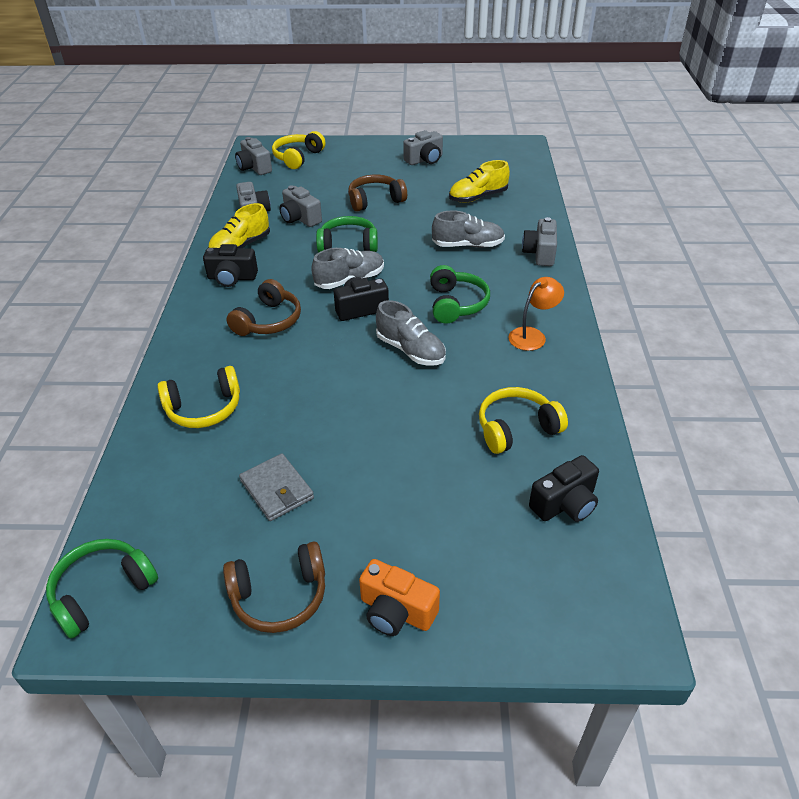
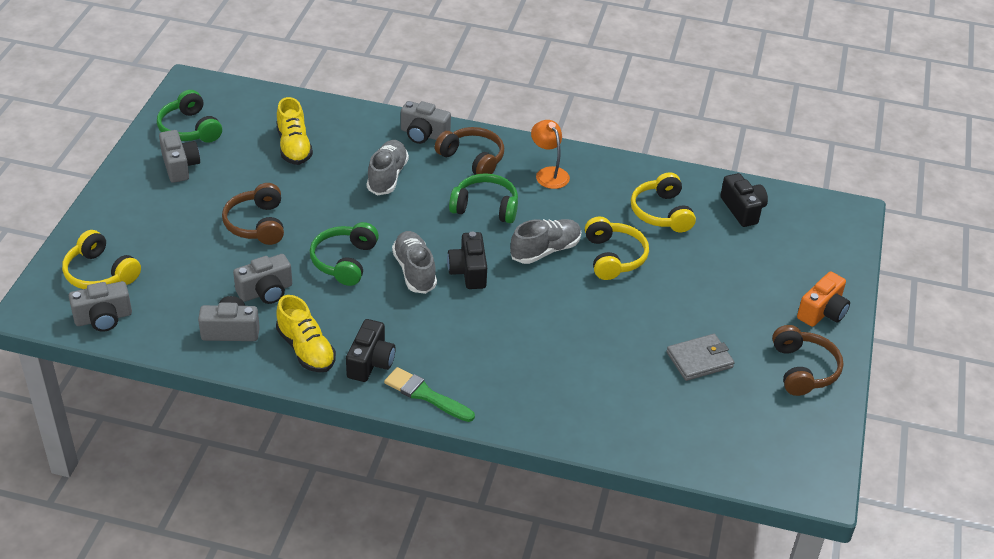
camera: 80 degrees left, 0 degrees up
(102, 591) = (787, 472): green headphones -> green headphones (190, 129)
(198, 311) = (425, 395): none -> green brush
(204, 408) = (587, 399): yellow headphones -> yellow headphones (613, 257)
(268, 321) = (464, 341): brown headphones -> brown headphones (472, 159)

